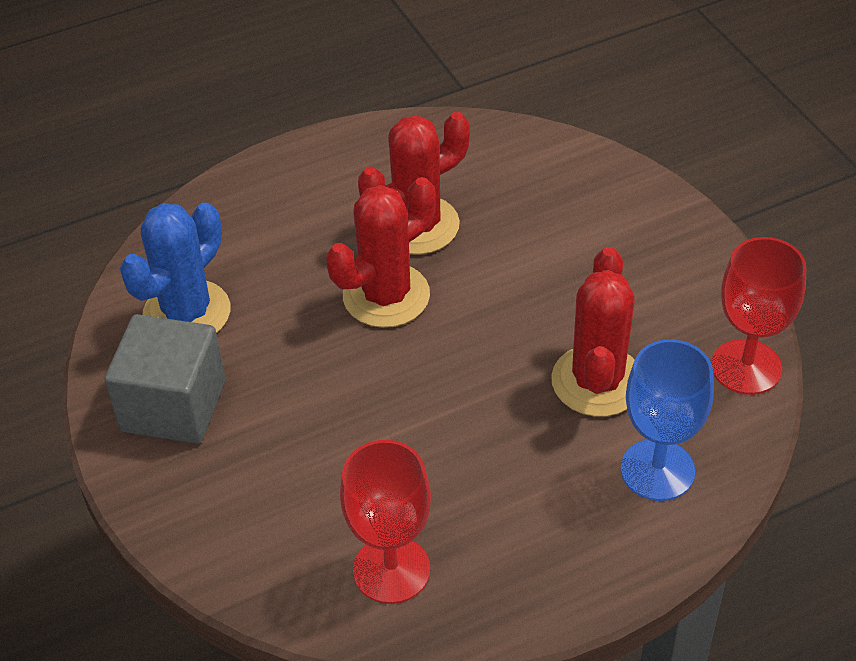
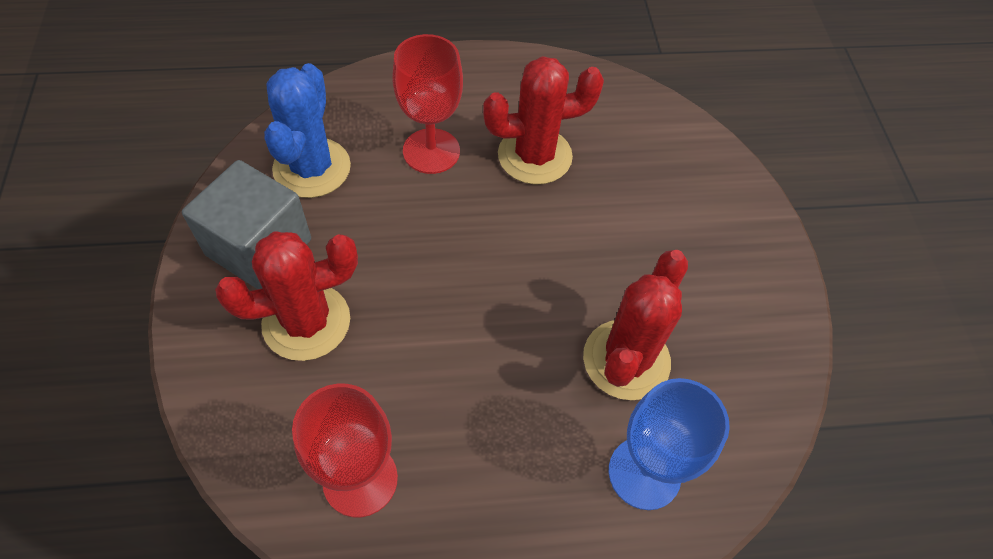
camera: 15 degrees right, 10 degrees up
(187, 313) = (312, 168): blue cactus -> blue cactus turned 45 degrees counterclockwise
(386, 296) = (479, 210): red cactus -> red cactus (306, 322)
(746, 367) = (770, 397): red goblet -> red goblet (431, 151)

